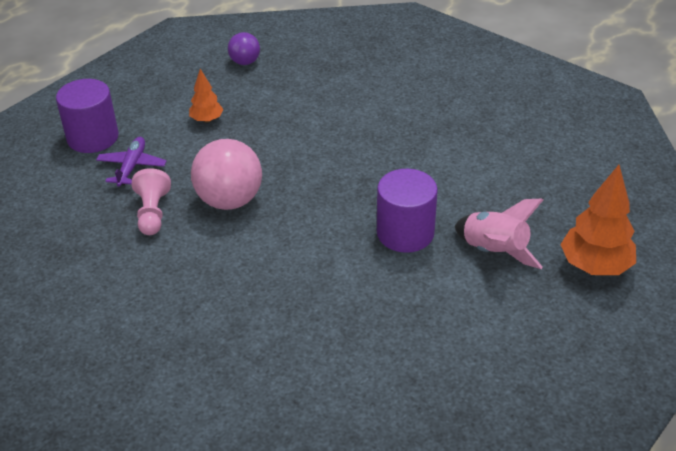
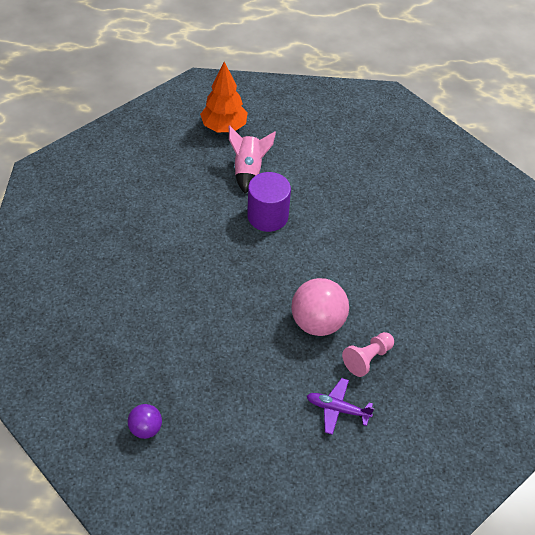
camera: 130 degrees left, 10 degrees up
(93, 137) = (330, 466): purple cylinder -> none
(132, 167) = (337, 409): purple plane -> purple plane turned 45 degrees clockwise
(207, 120) = (245, 399): orange tree -> none

